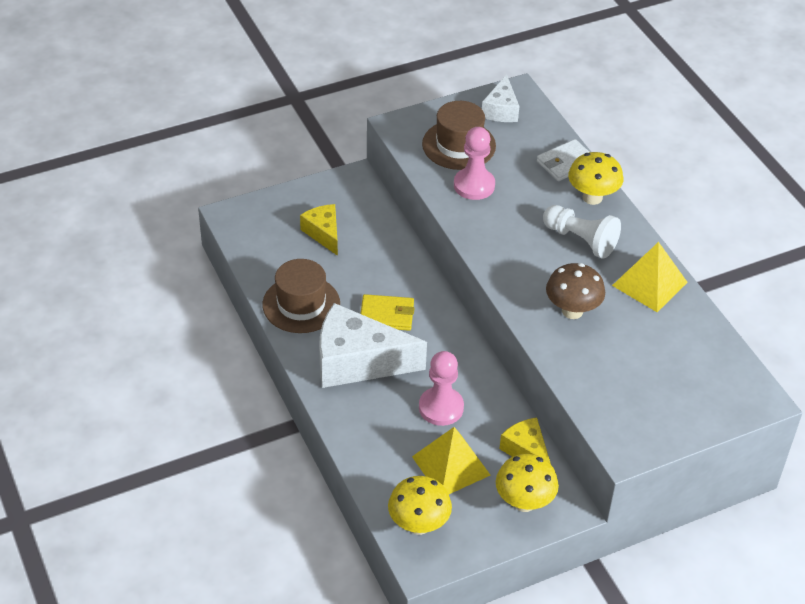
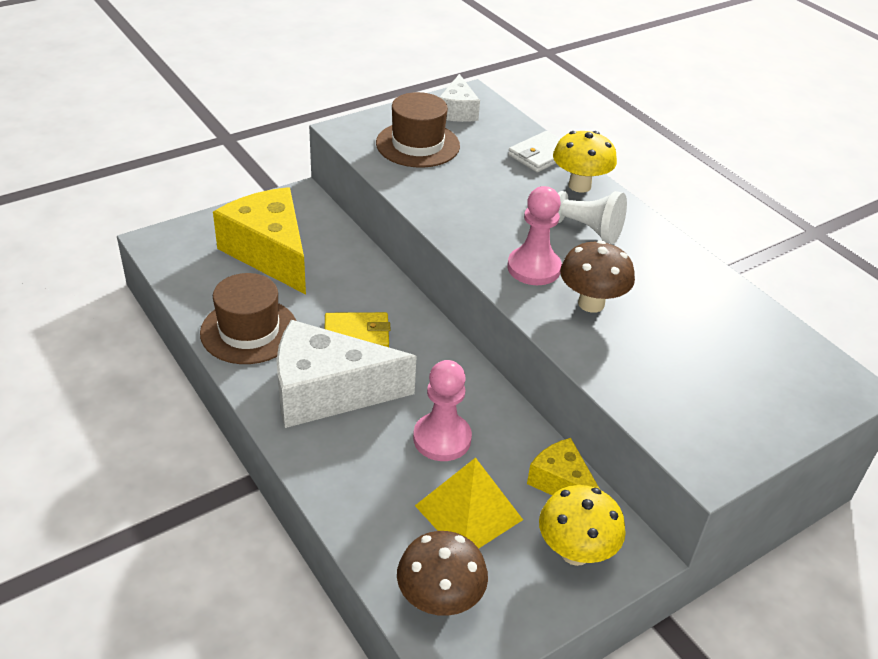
camera: 10 degrees left, 5 degrees down
(323, 233) = (270, 253): yellow cheese -> yellow cheese, size x1.86
(418, 525) = (439, 601): yellow mushroom -> brown mushroom
(474, 185) = (443, 181): pink pawn -> pink pawn (533, 268)
(649, 284) = (672, 268): yellow pyramid -> none

